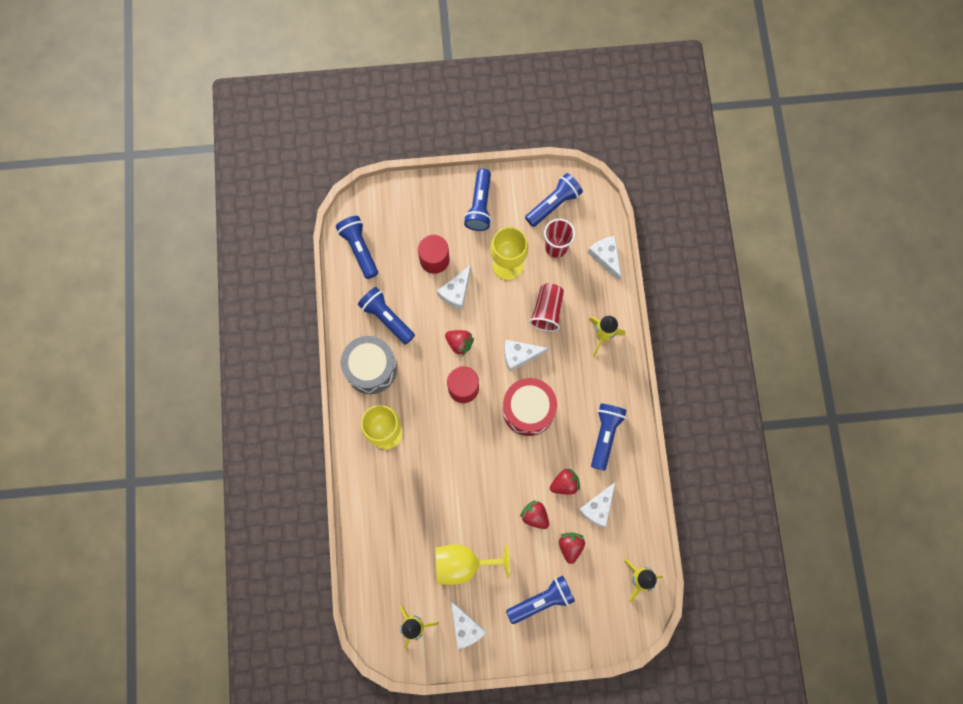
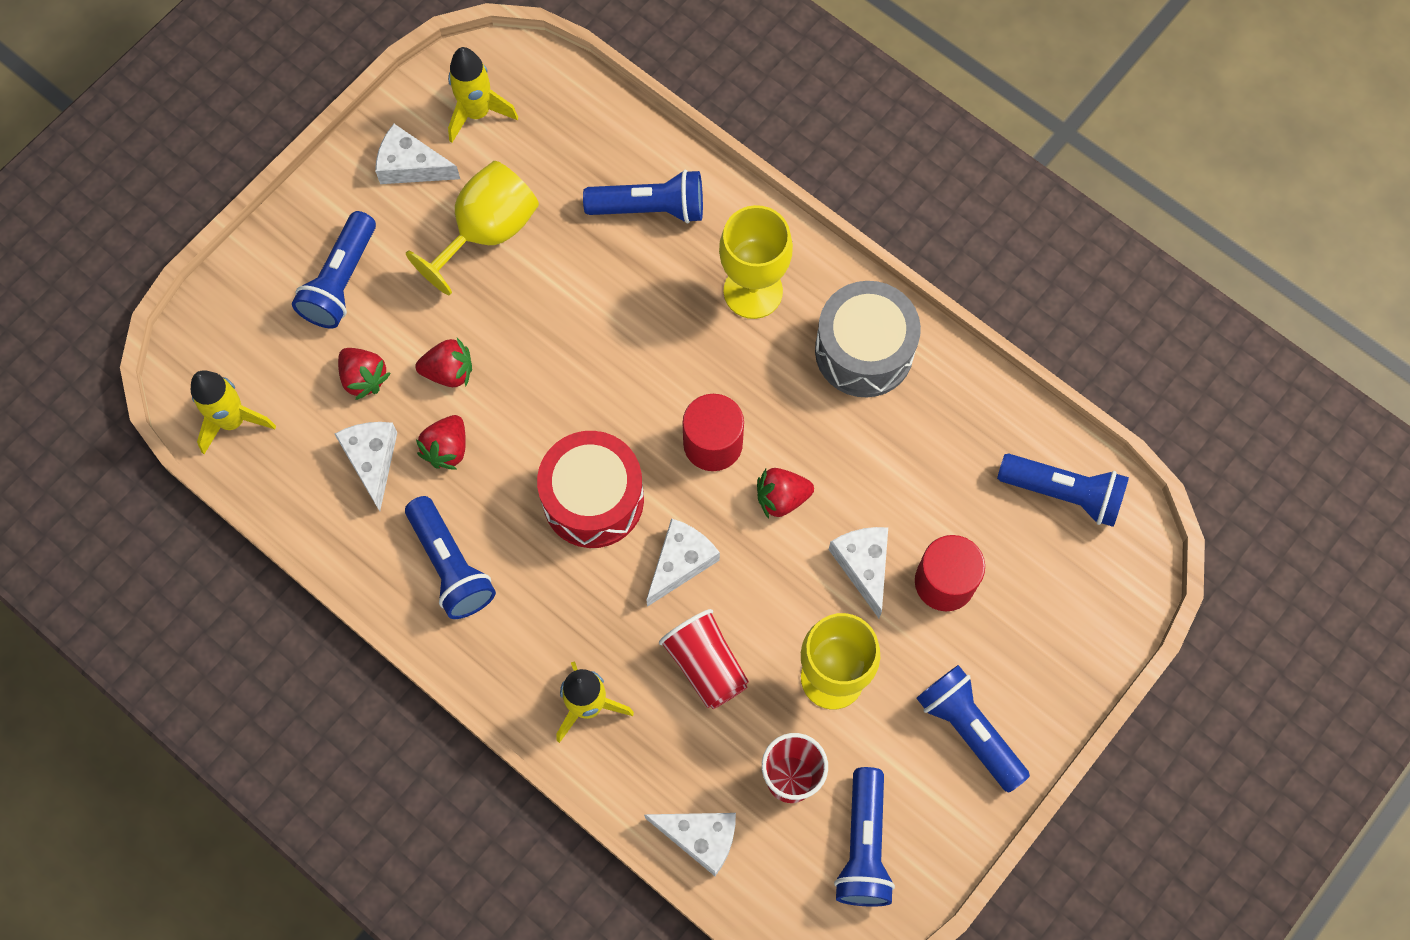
camera: 135 degrees right, 5 degrees down
(387, 318) = (918, 436): blue flashlight -> blue flashlight (650, 208)

